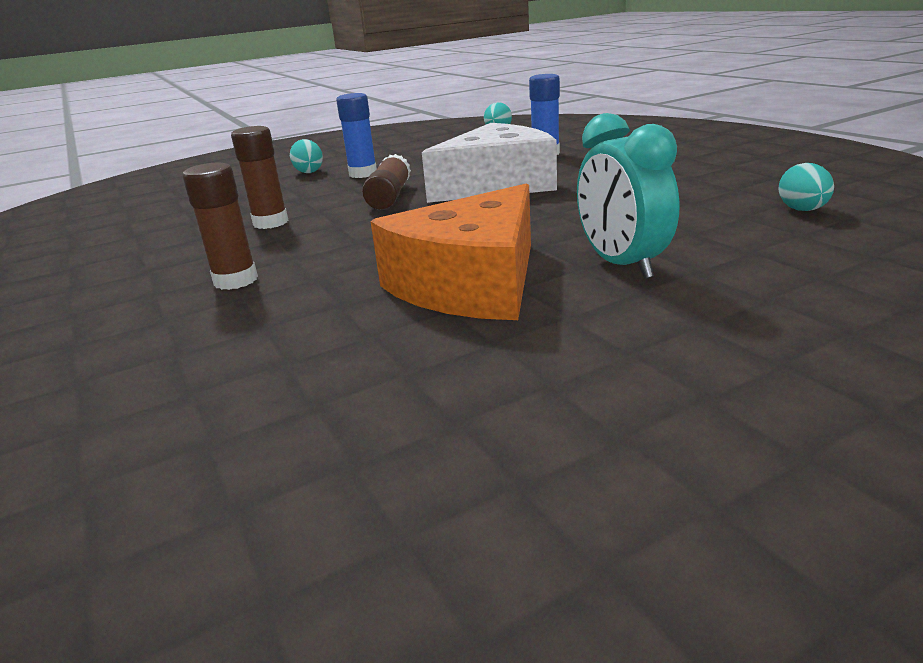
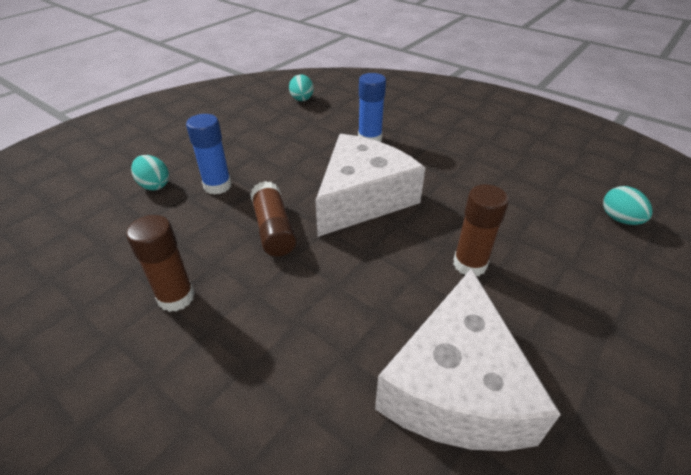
camera: 25 degrees left, 15 degrees up
(236, 280) = (212, 431): brown glue stick -> brown glue stick (469, 264)
(471, 283) = (456, 386): orange cheese -> white cheese
(621, 264) = (553, 327): turquoise clock -> none

